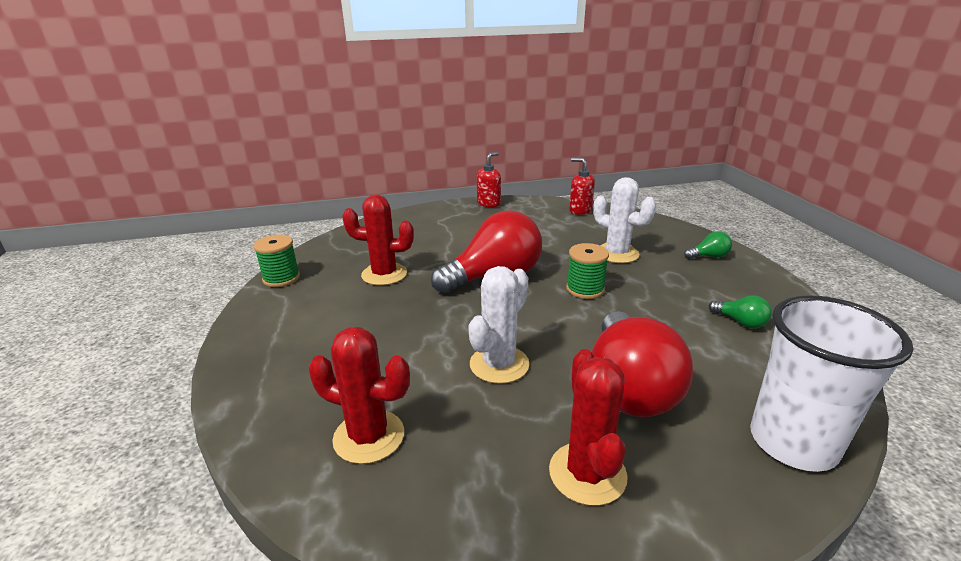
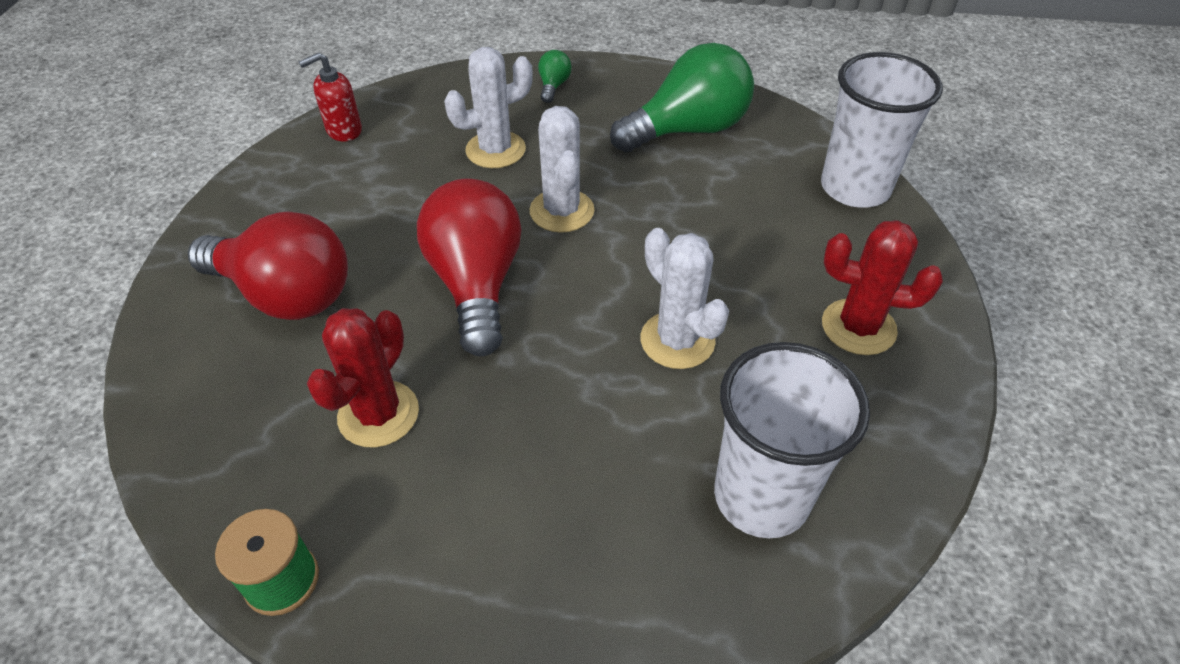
camera: 70 degrees left, 20 degrees up
(369, 436) = (761, 496): red cactus -> white cup
(489, 203) = (221, 216): red soap dispenser -> none
(585, 289) = (562, 211): green spool -> white cactus
(629, 387) = (755, 251): red light bulb -> red light bulb (285, 294)
(740, 322) = (688, 130): green light bulb -> green light bulb, size x2.38

